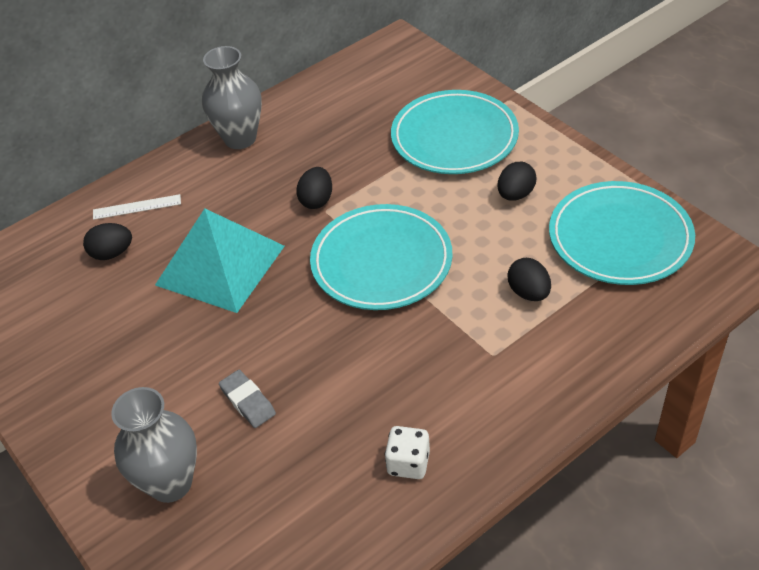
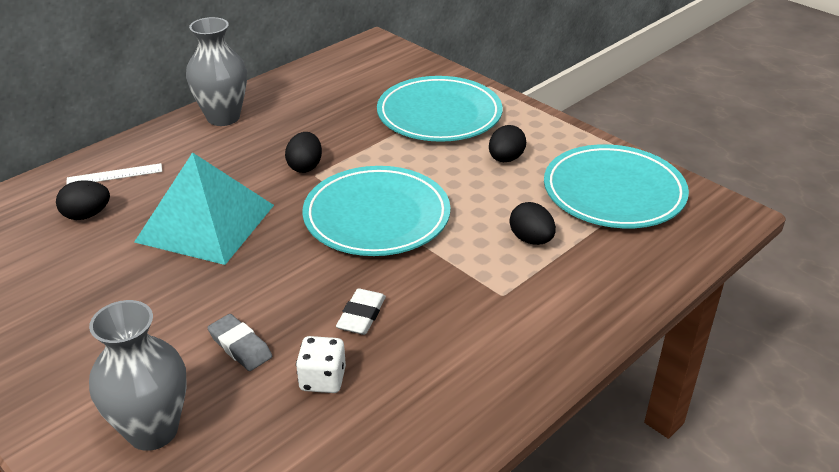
camera: 10 degrees left, 10 degrees down
(359, 373) = (361, 315): none -> white eraser
(408, 463) = (424, 398): white dice -> white dice (322, 379)

